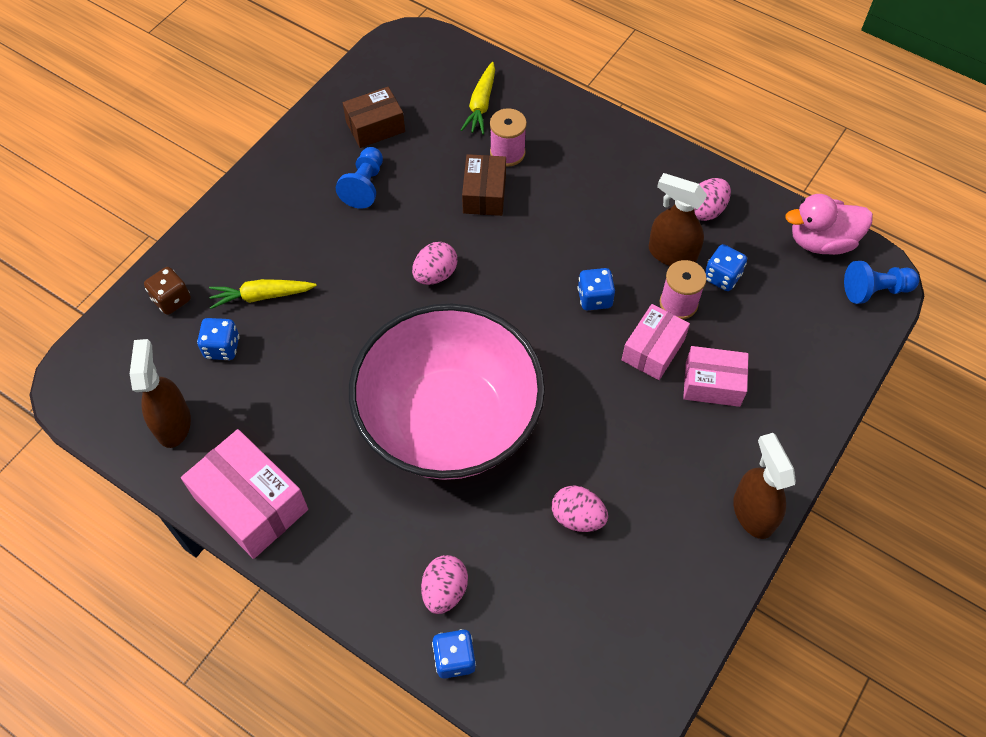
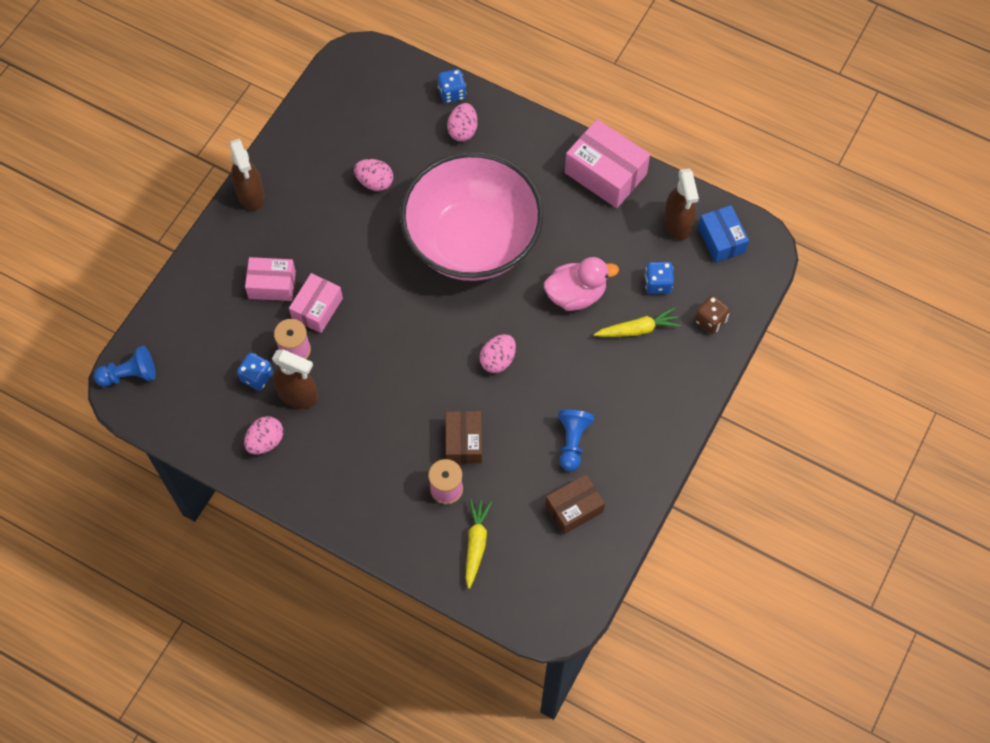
camera: 175 degrees right, 5 degrees up
(123, 397) = (721, 240): none -> blue box
(594, 298) = (364, 349): blue dice -> none
(821, 241) = (167, 418): pink duck -> pink duck (576, 294)

